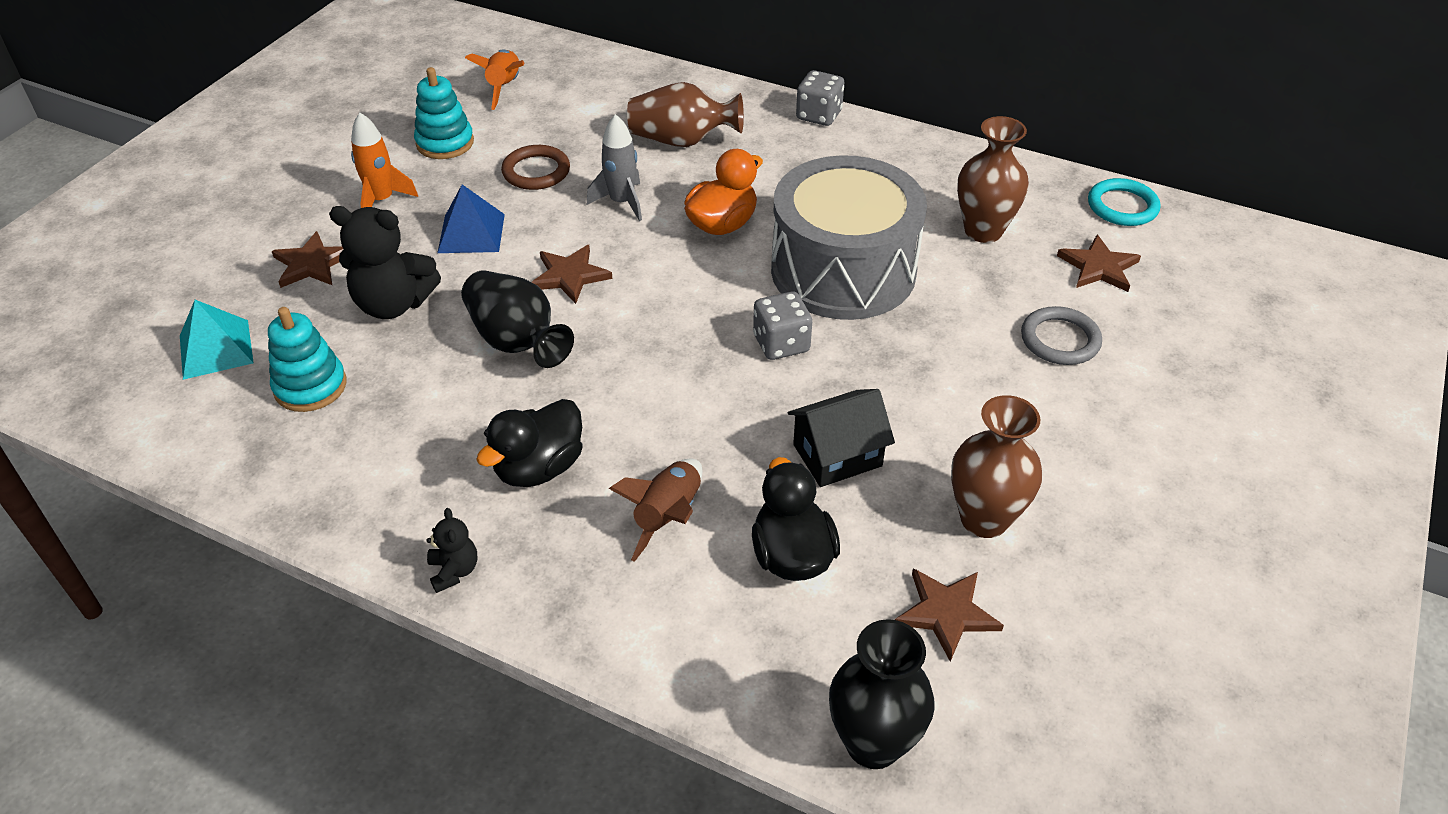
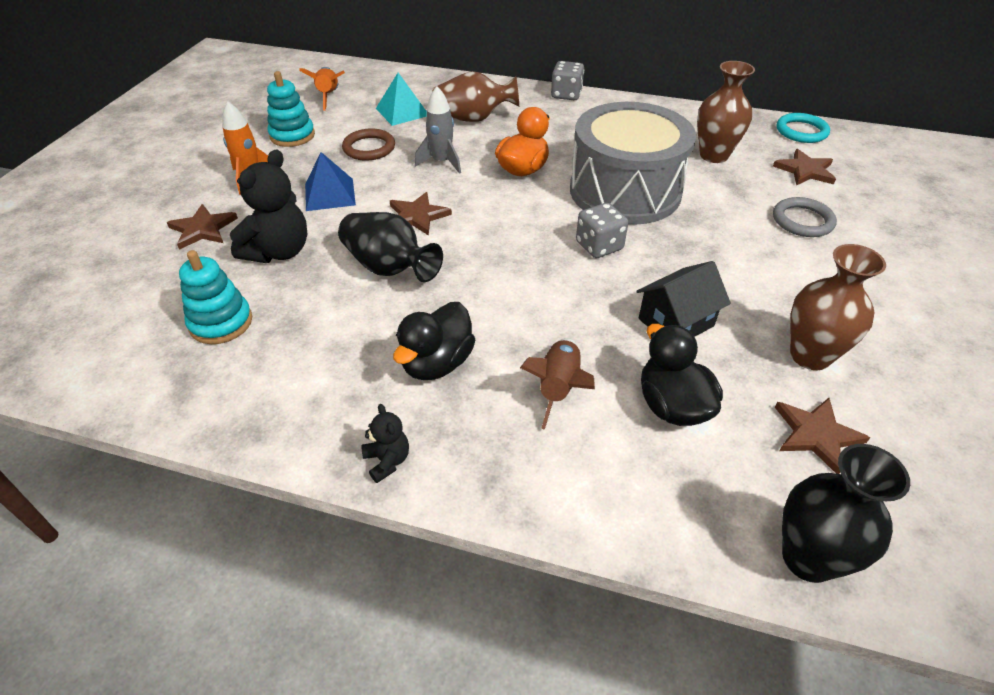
camera: 10 degrees left, 0 degrees up
(216, 349) = (130, 302): turquoise pyramid -> turquoise pyramid (402, 112)
(393, 304) = (279, 251): black teddy bear -> black teddy bear turned 60 degrees counterclockwise

